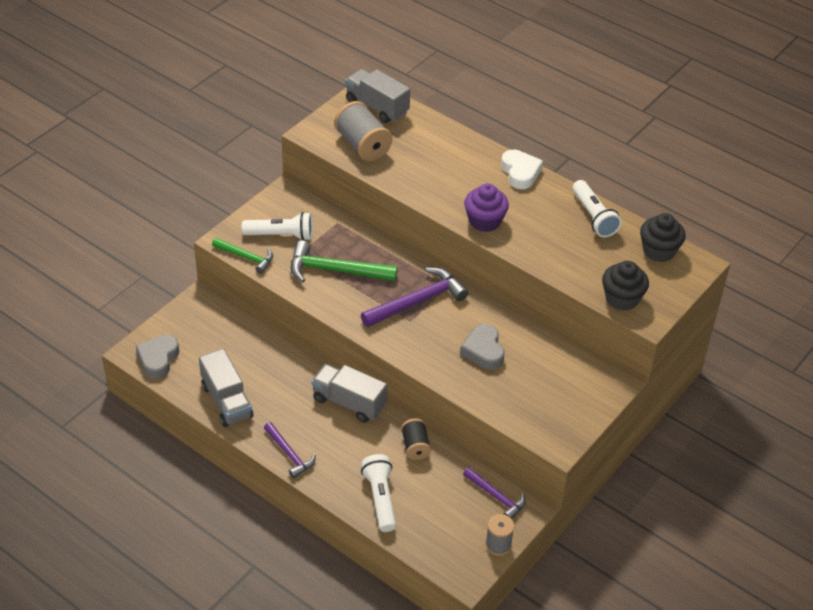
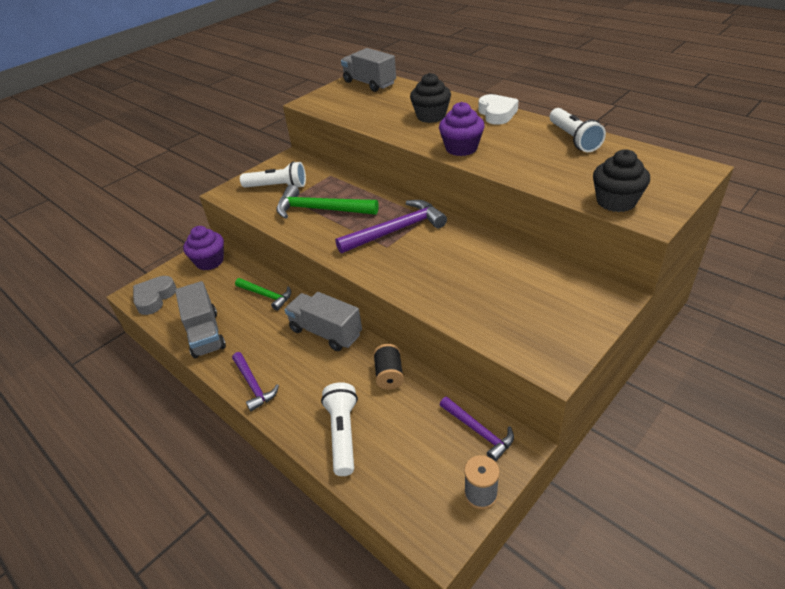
camera: 10 degrees right, 5 degrees down
(205, 316) = (210, 261): none -> purple cupcake
(246, 257) = (241, 204): green hammer -> green hammer (266, 295)
(363, 145) = (352, 106): grey spool -> none
(483, 351) = (461, 270): grey heart -> none
(659, 251) = (649, 160): black cupcake -> black cupcake (431, 116)

